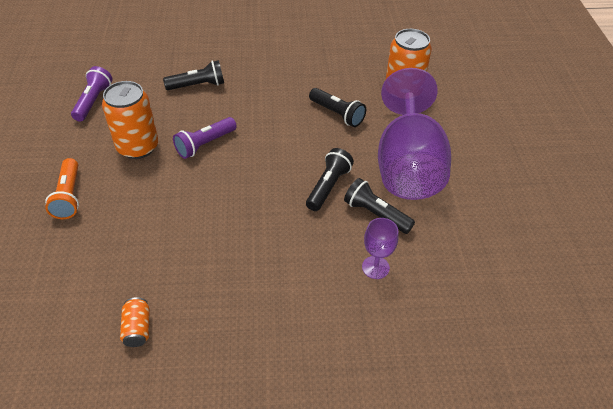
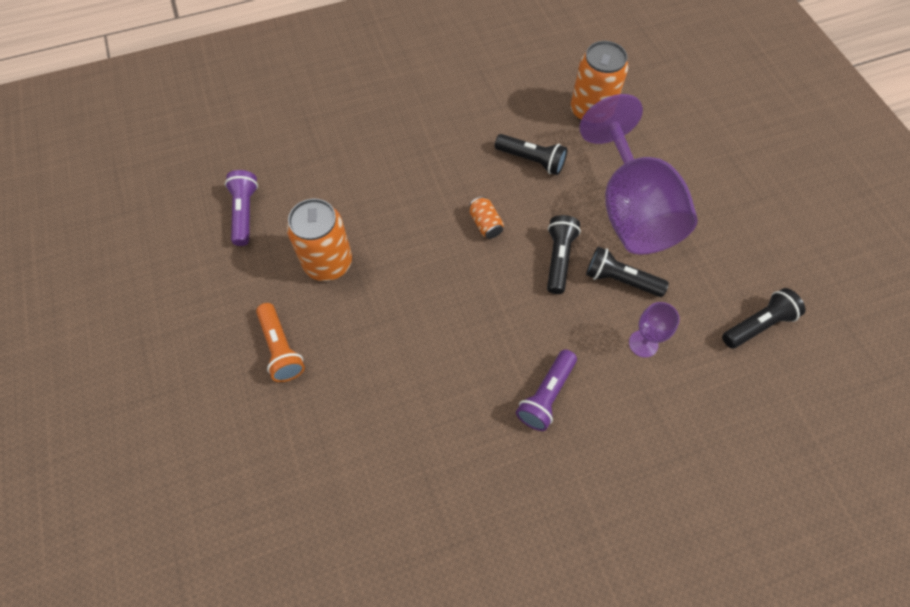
camera: 15 degrees left, 15 degrees up
(137, 328) = (434, 485): orange can -> orange can (485, 224)
(198, 85) = (358, 159): black flashlight -> black flashlight (757, 324)
(205, 144) = (403, 239): purple flashlight -> purple flashlight (546, 395)

